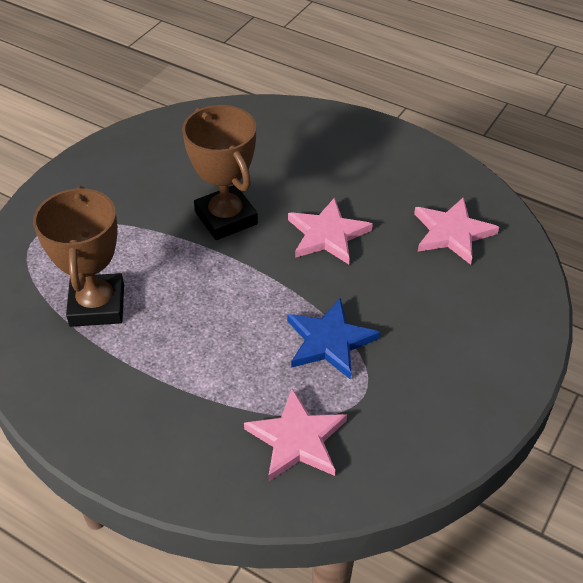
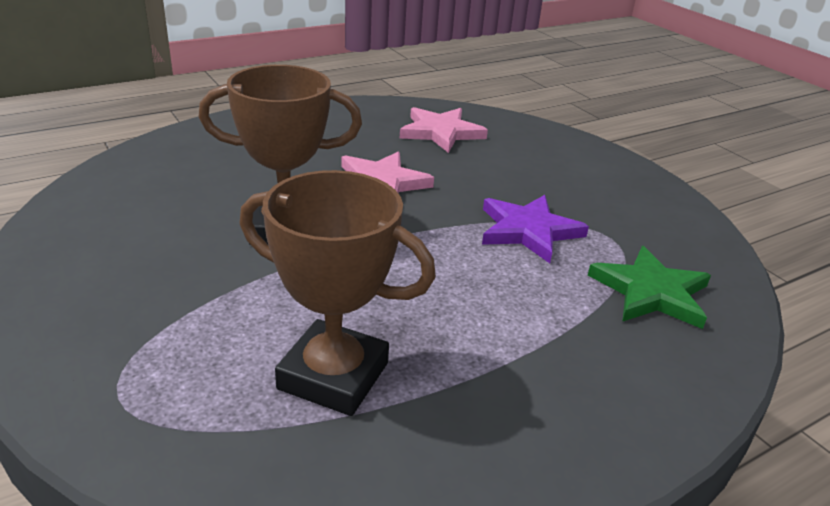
camera: 65 degrees left, 15 degrees down
(297, 439) = (650, 292): pink star -> green star
(329, 341) = (528, 231): blue star -> purple star

